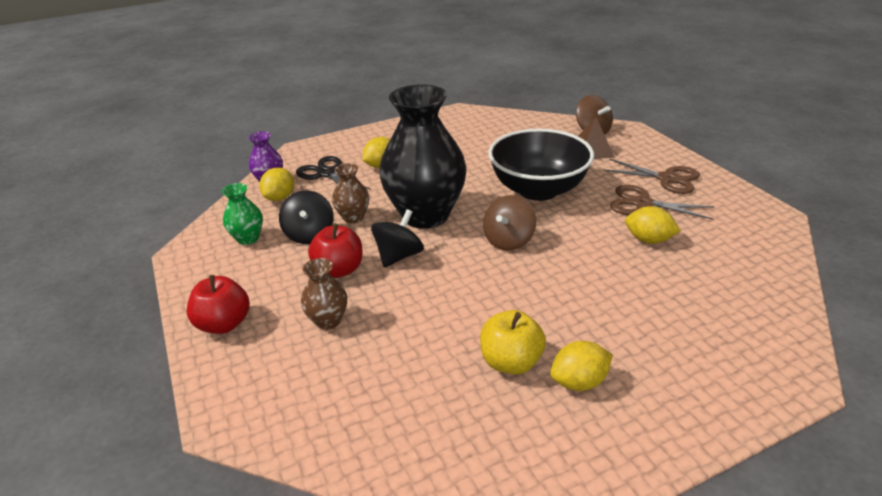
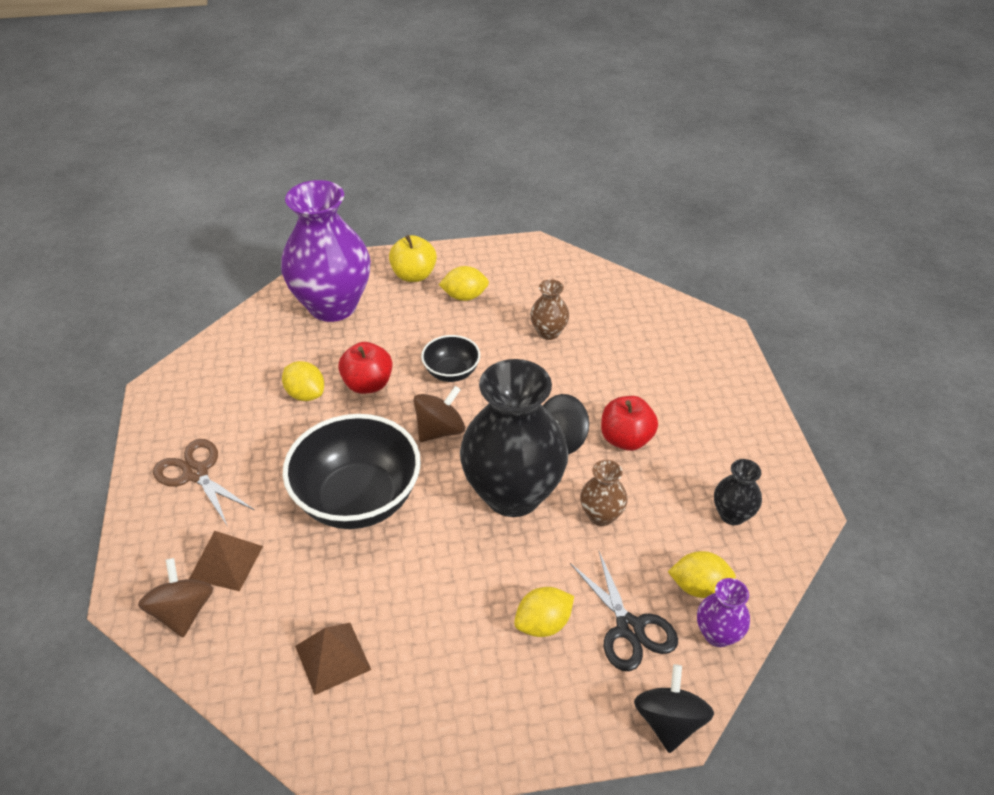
camera: 165 degrees left, 10 degrees up
(224, 324) = (736, 405): red apple -> red apple (368, 384)
(248, 238) = (732, 515): green vase -> black vase
(280, 197) = (698, 587): yellow lemon -> yellow lemon turned 60 degrees clockwise
(309, 234) = (657, 500): black spinning top -> black spinning top (669, 722)
(328, 321) = (641, 386): brown vase -> brown vase (548, 332)
(494, 134) = (332, 657): none -> brown pyramid
(511, 362) = (504, 319): yellow apple -> yellow apple (414, 275)
(531, 288) = (451, 372): none -> black bowl
(642, 203) = (263, 442): brown scissors -> none
(722, 327) = (333, 306): none -> purple vase

